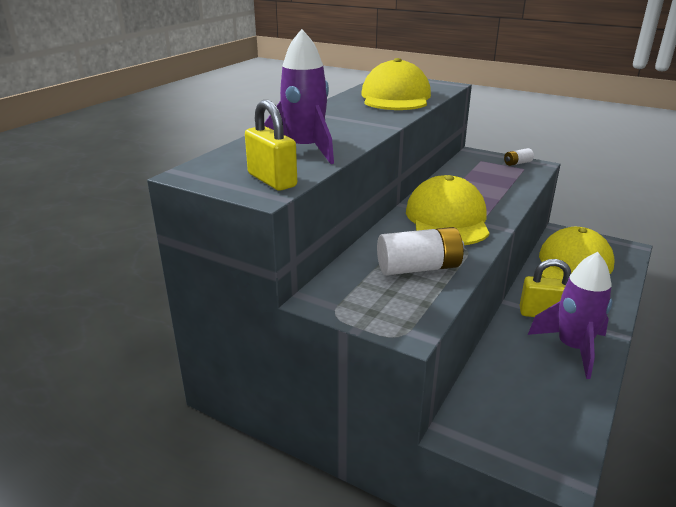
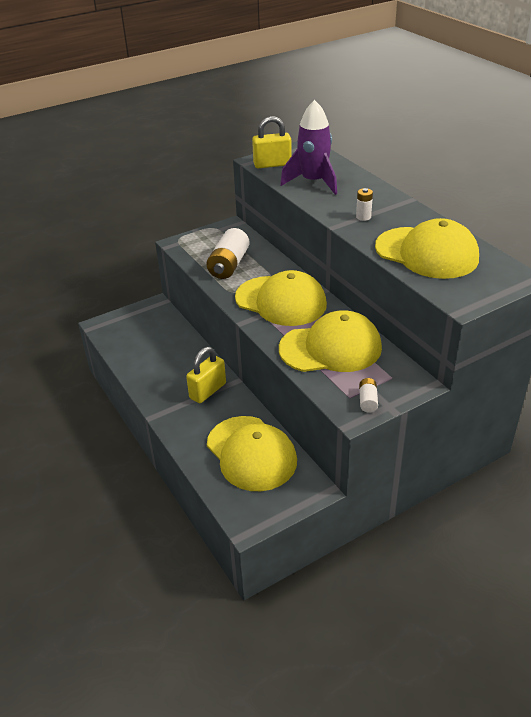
camera: 120 degrees right, 10 degrees up
(362, 120) = (363, 217): none -> white battery
(481, 184) = (330, 348): none -> yellow cap
(572, 348) = (165, 382): purple rocket -> none

